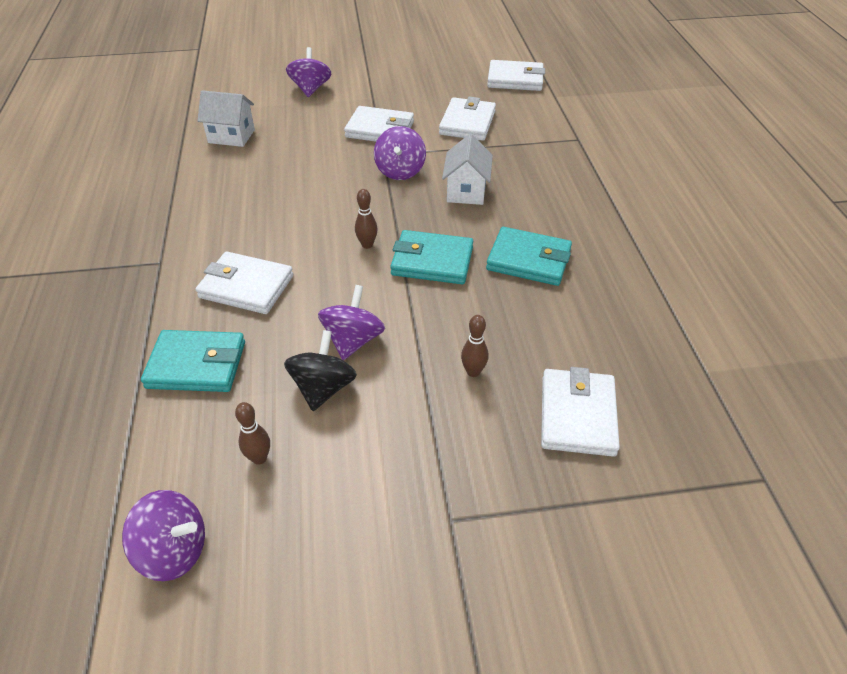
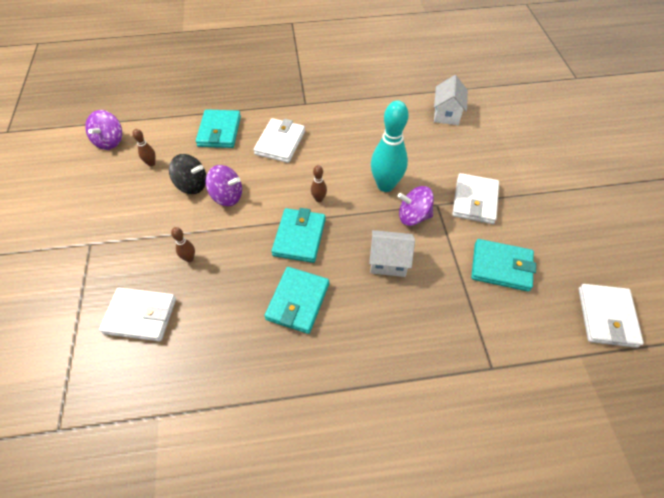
camera: 90 degrees right, 10 degrees up
(310, 89) = (530, 151): purple spinning top -> none
(349, 189) = (385, 185): none -> turquoise bowling pin
(467, 123) = (501, 267): white wallet -> turquoise wallet

